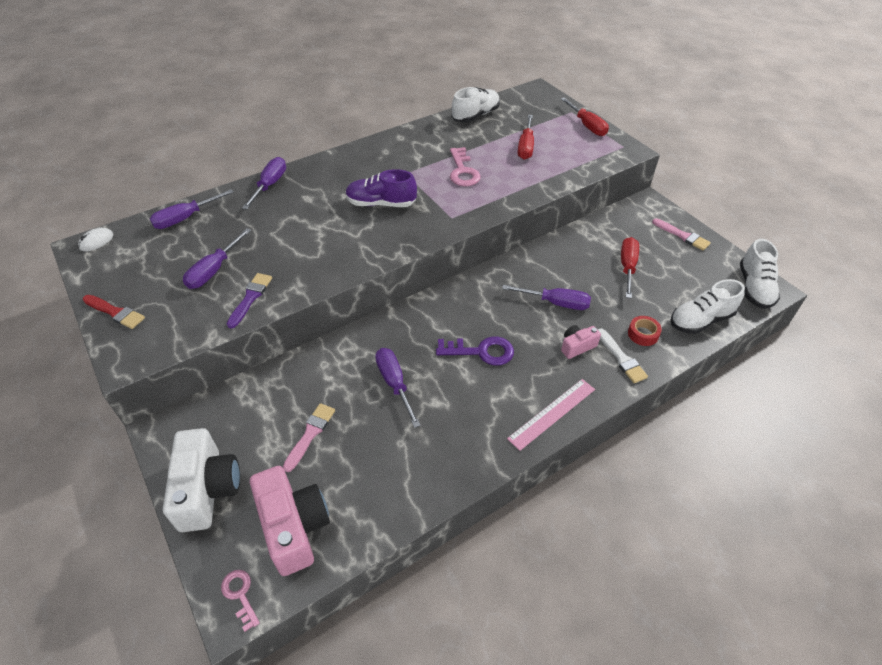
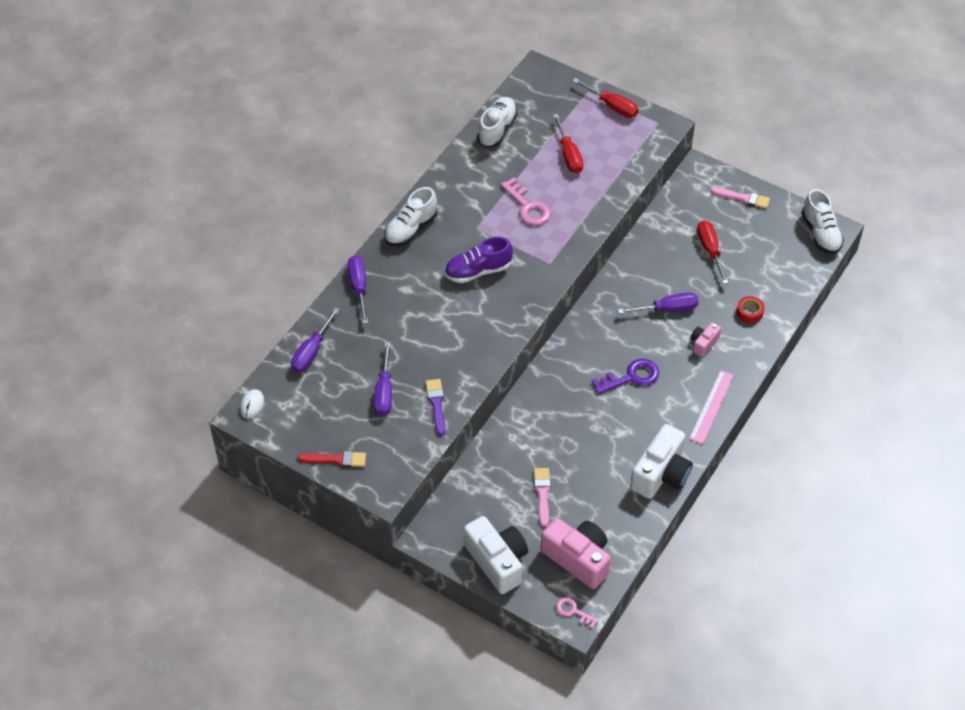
camera: 25 degrees left, 5 degrees up
(394, 383) = (579, 430): purple screwdriver -> none
(452, 465) = (661, 474): none -> white camera
(621, 358) = (742, 340): white brush -> none
(700, 320) = (789, 282): white shoe -> white shoe (411, 229)

